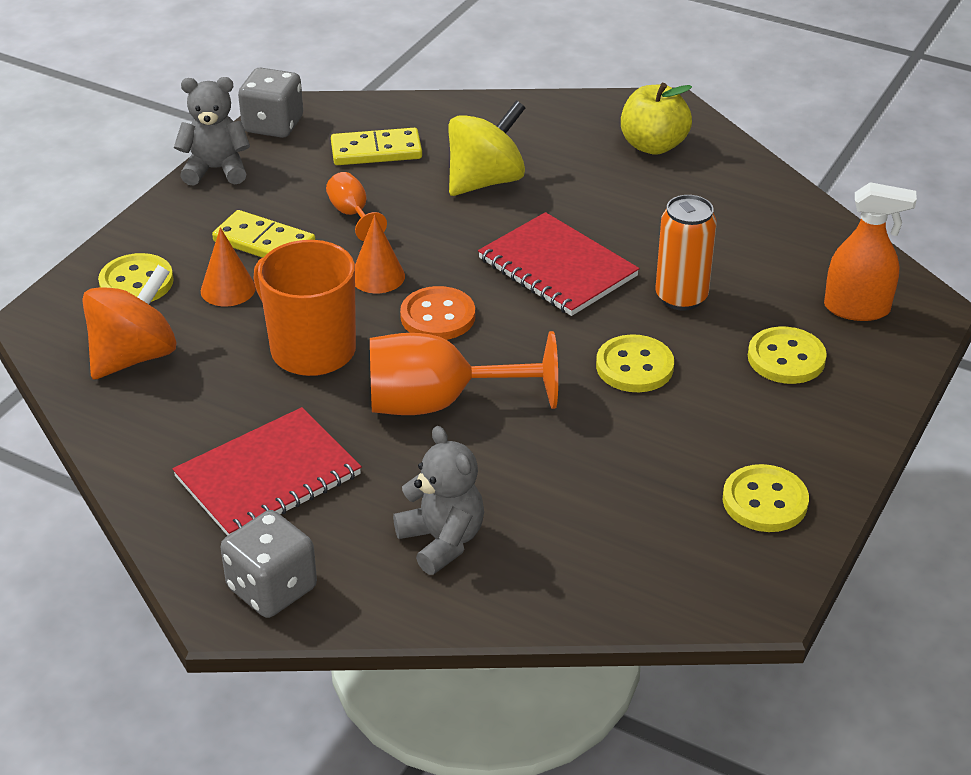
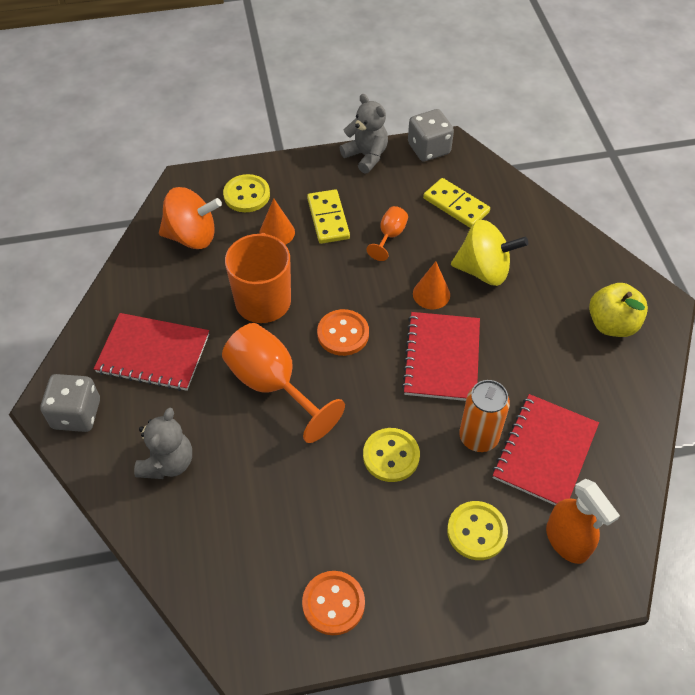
camera: 50 degrees right, 15 degrees up
(377, 276) = (349, 284): orange cone -> orange cone (431, 294)
(746, 266) = (545, 452): none -> red notebook
(765, 501) = (333, 603): yellow button -> orange button

